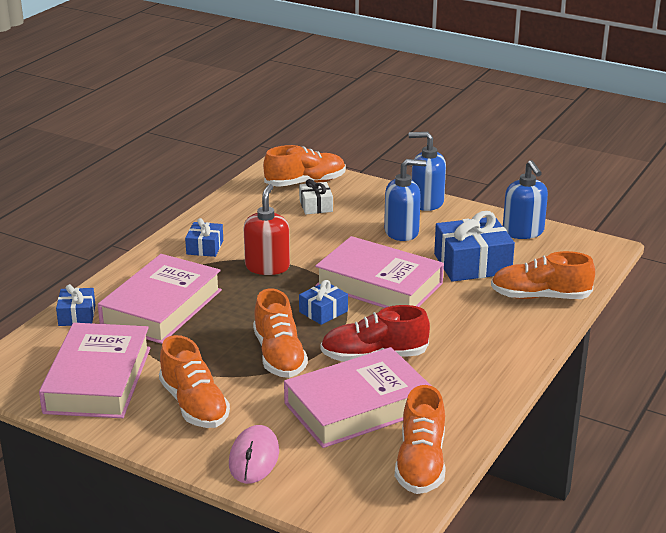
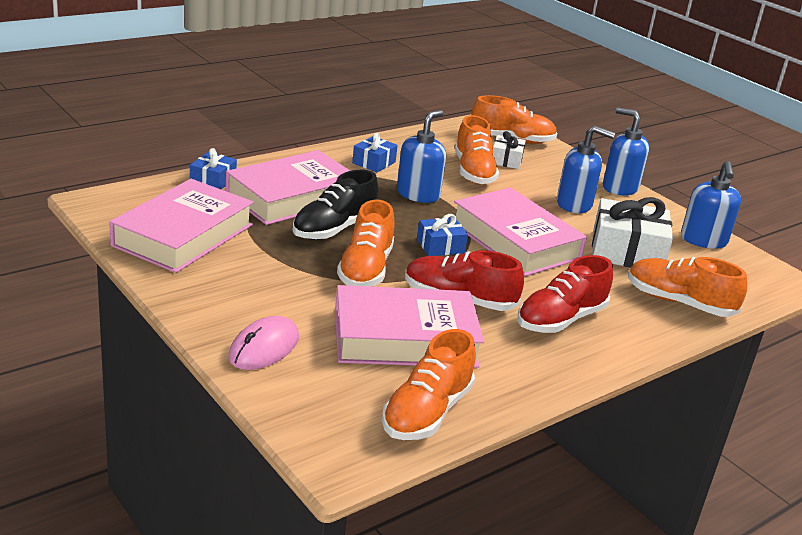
camera: 20 degrees right, 0 degrees up
(194, 405) = (249, 284): orange shoe -> orange shoe (473, 172)
(223, 327) = (334, 229): none -> black shoe
(267, 267) = (418, 194): red soap dispenser -> blue soap dispenser
(463, 345) = (561, 319): none -> red shoe
(472, 264) = (627, 252): blue gift -> white gift

